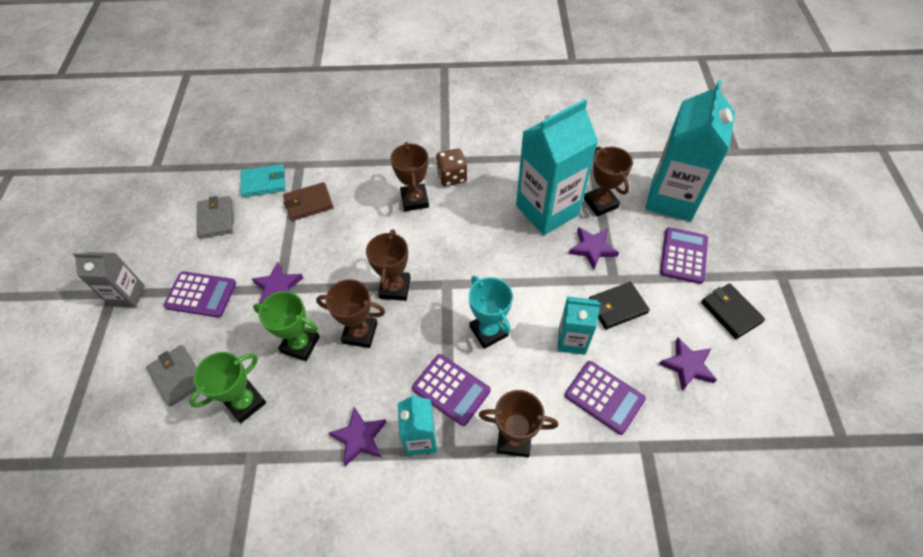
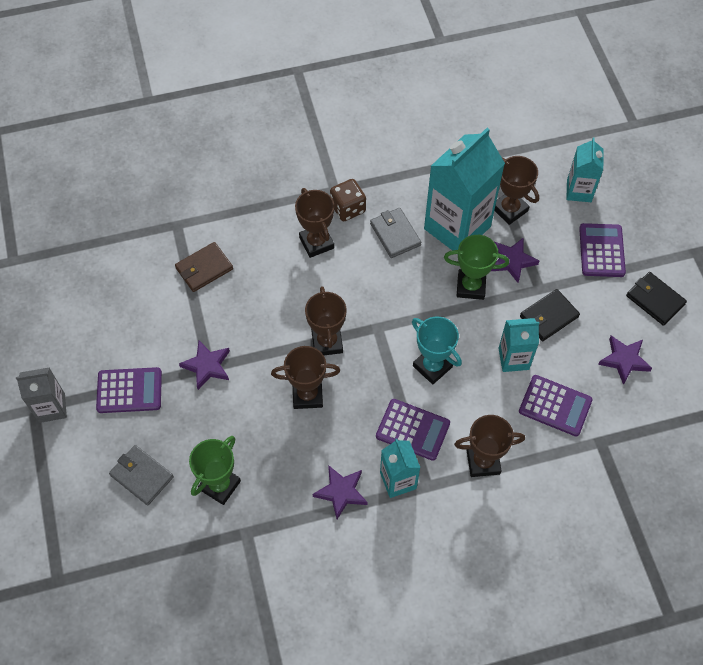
camera: 15 degrees left, 5 degrees up
(216, 219) = (109, 306): grey wallet -> grey wallet (395, 234)
(264, 182) = (145, 254): turquoise wallet -> none
(300, 344) = (252, 418): green trophy -> green trophy (471, 286)
(671, 199) = (579, 191): turquoise carton -> turquoise carton, size x0.53

